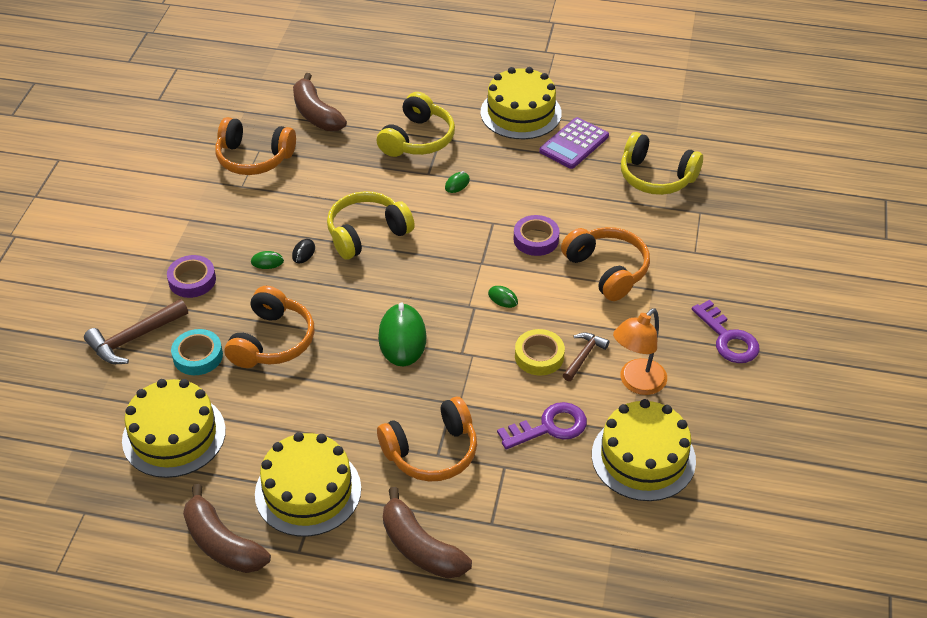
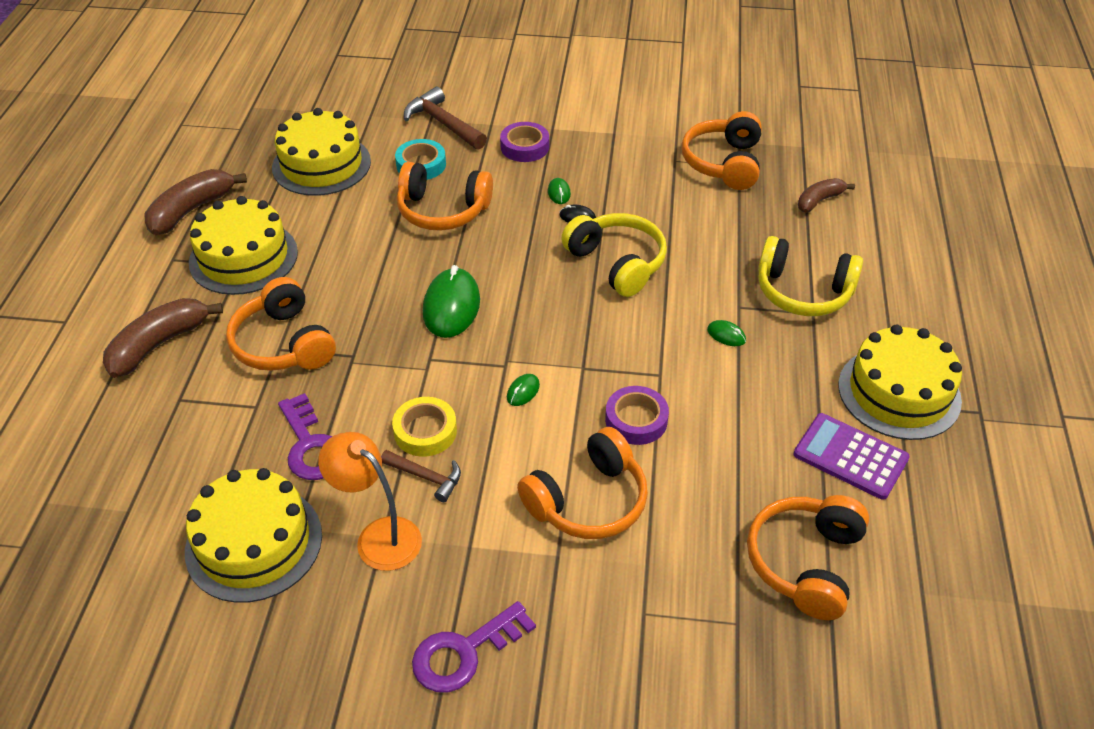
camera: 85 degrees right, 0 degrees up
(316, 114) = (819, 200): brown banana -> brown banana, size x0.61
(402, 338) = (451, 306): green mouse -> green mouse turned 75 degrees counterclockwise
(656, 177) = (805, 563): yellow headphones -> orange headphones

